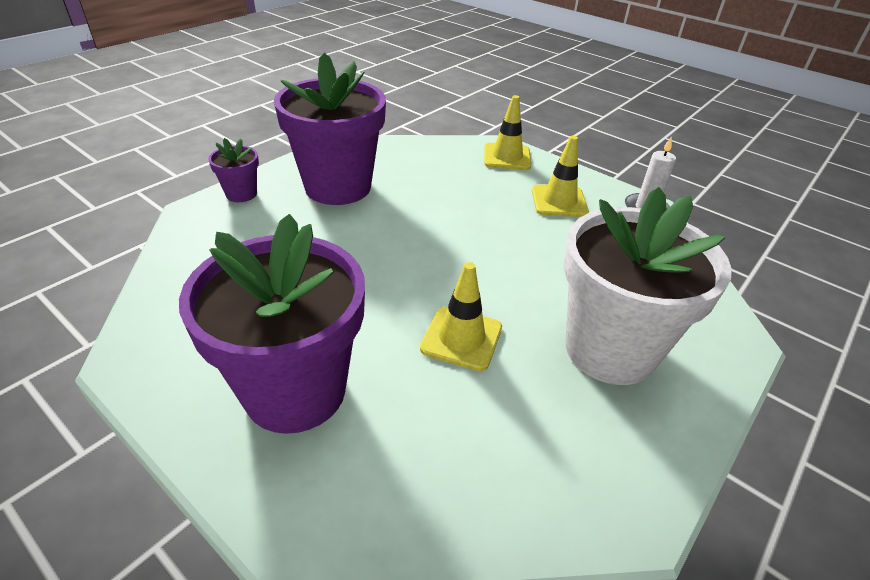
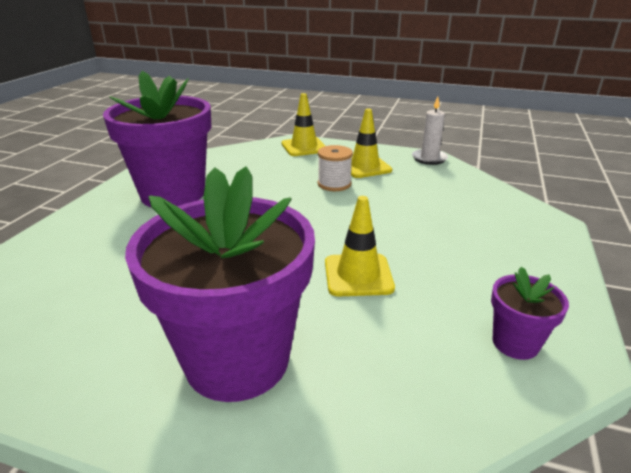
camera: 20 degrees left, 10 degrees down
(241, 194) = (79, 218): purple flower pot -> purple flower pot (515, 343)
(509, 216) = (334, 184): none -> white spool
(610, 349) = (474, 251): white flower pot -> none

